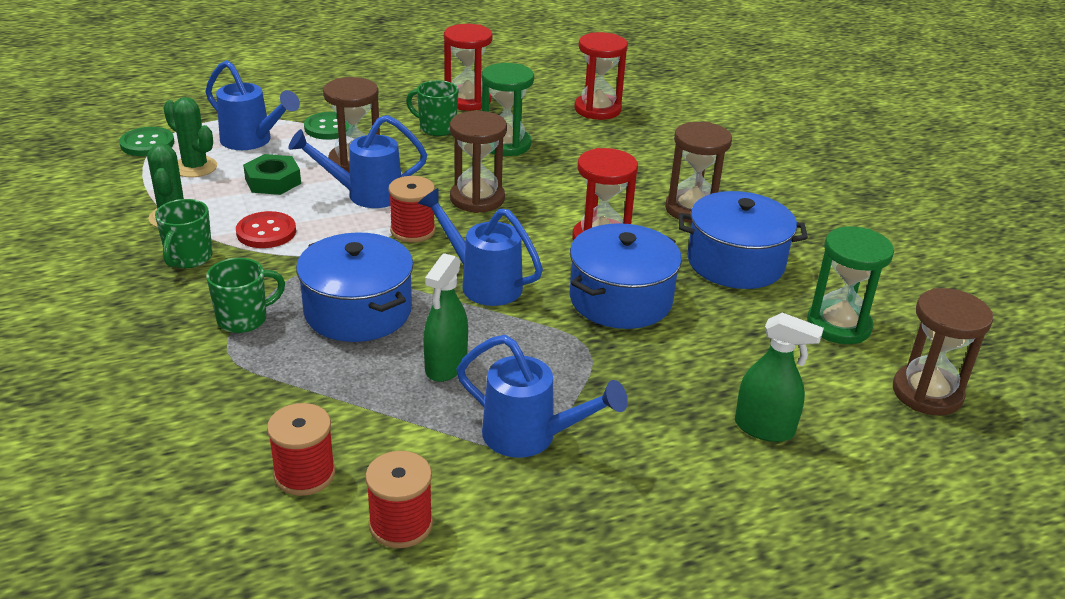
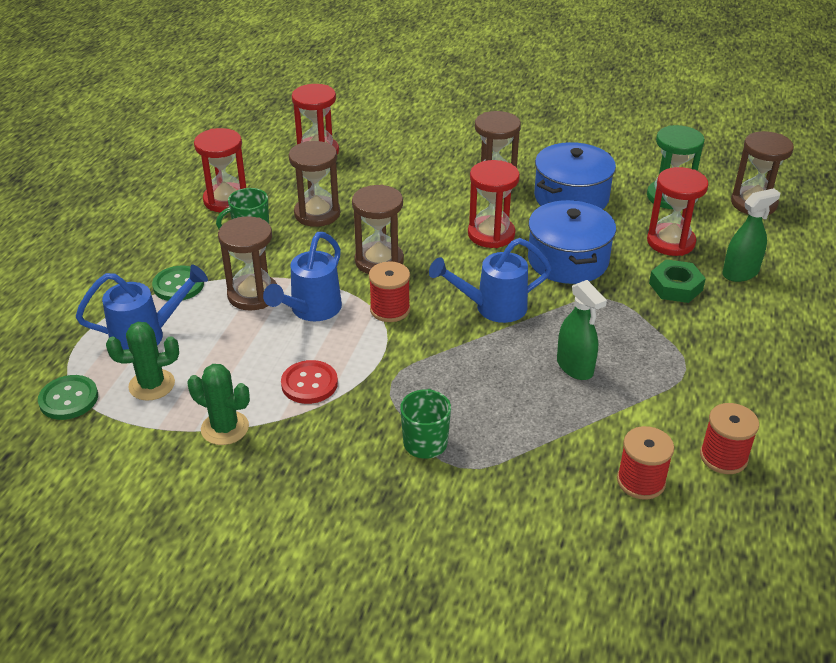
camera: 50 degrees left, 5 degrees up
(188, 258) = (303, 442): green mug -> none
(273, 181) = (231, 350): green nut -> green nut (675, 286)
(358, 311) = (470, 380): blue pot -> none
(506, 144) = (317, 214): green hourglass -> brown hourglass
(531, 437) = (679, 364): blue watering can -> none
(751, 356) = (670, 242): none -> red hourglass

